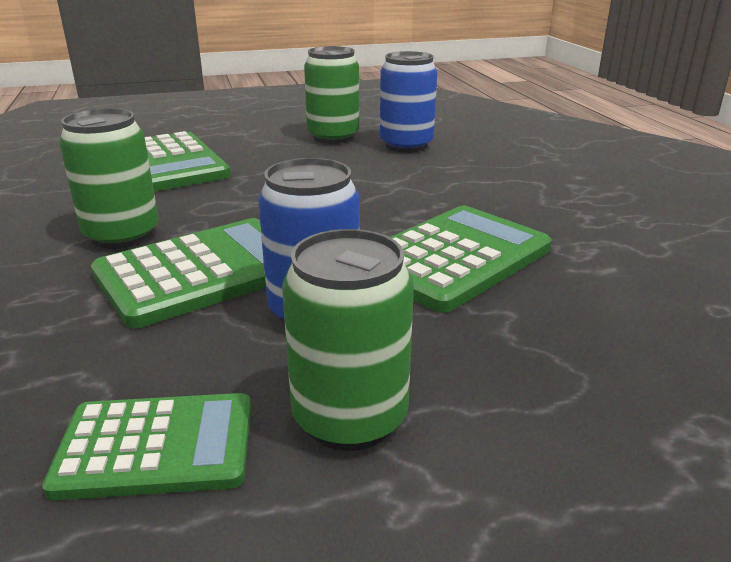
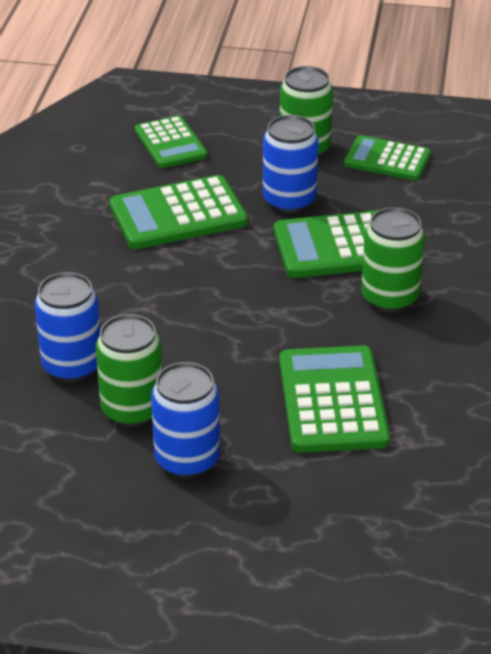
camera: 155 degrees left, 10 degrees up
(271, 127) = (187, 460): none -> blue can
(600, 355) = (170, 143): none -> green calculator

